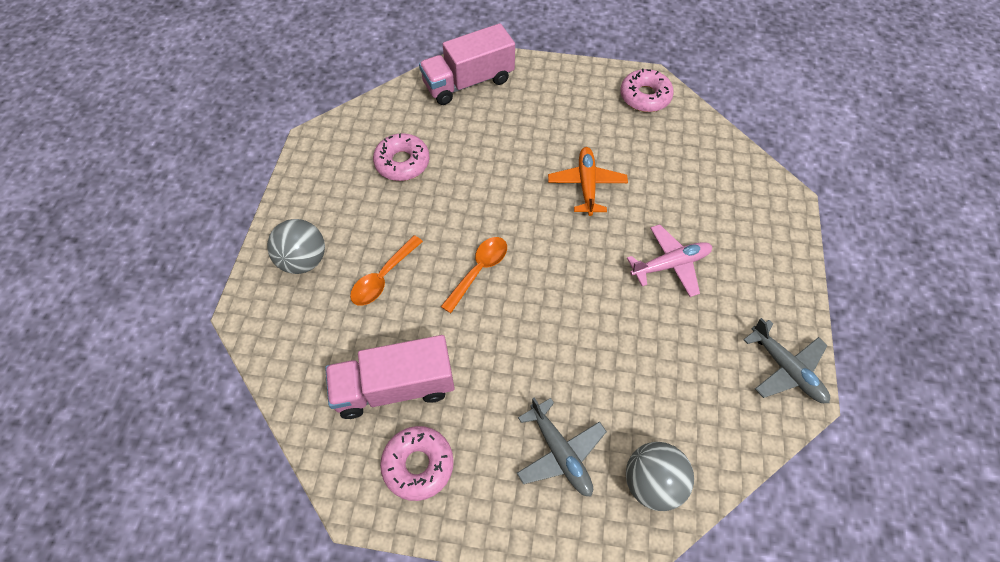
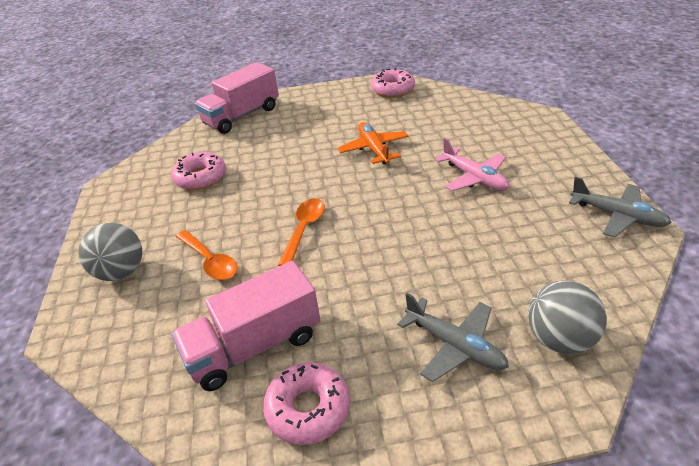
camera: 15 degrees left, 20 degrees down
(383, 277) = (210, 261): orange spoon -> orange spoon turned 60 degrees counterclockwise
(670, 264) = (474, 178): pink plane -> pink plane turned 90 degrees clockwise

